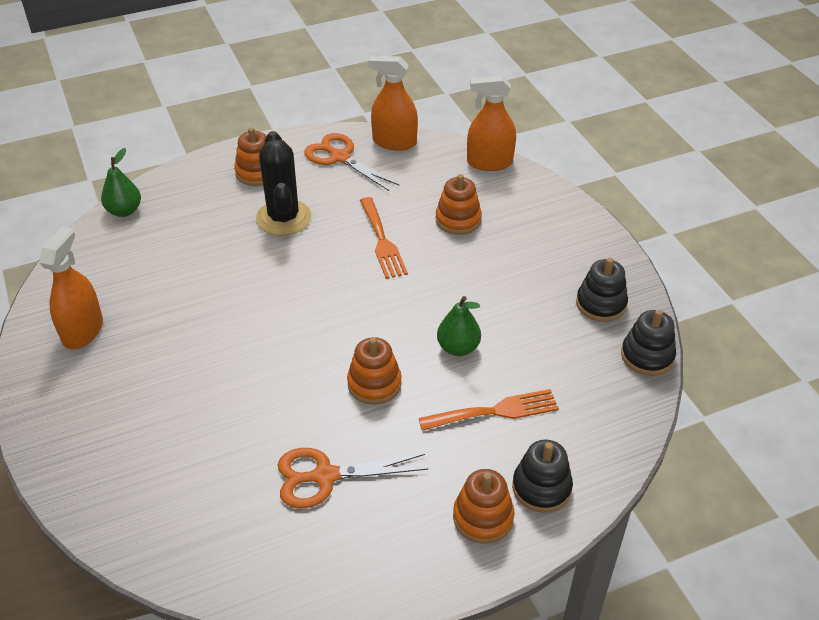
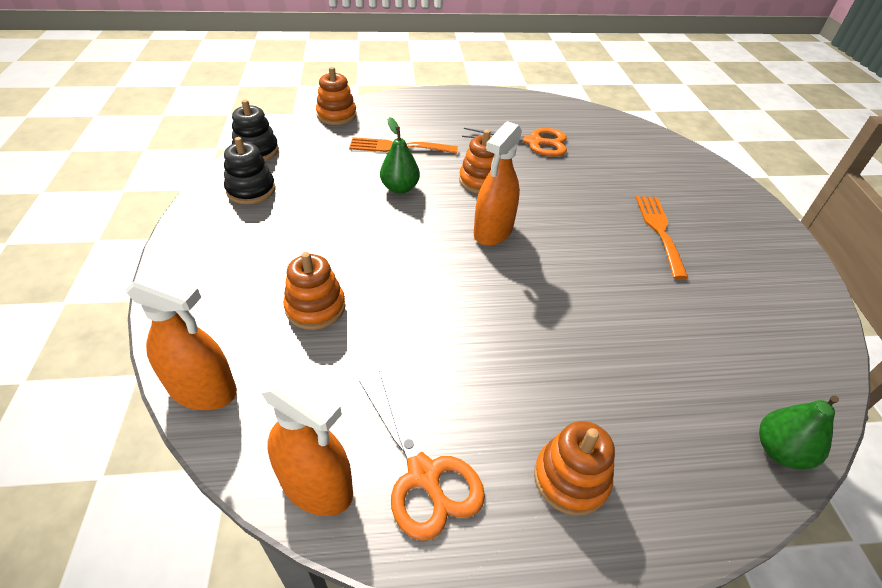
camera: 165 degrees left, 0 degrees up
(83, 331) = (761, 283): orange spray bottle -> orange spray bottle (493, 231)
(283, 218) = (536, 371): black cactus -> none
(382, 241) = (420, 303): orange fork -> orange fork (659, 231)
(483, 517) = (440, 108): orange stacking toy -> orange stacking toy (336, 115)
(541, 487) = (395, 111): black stacking toy -> none

